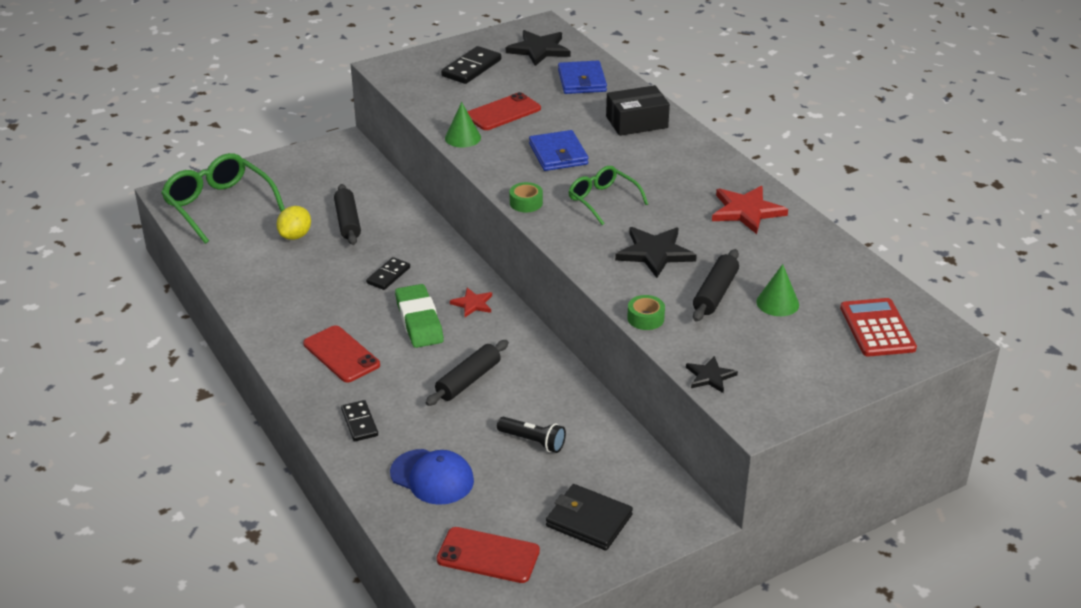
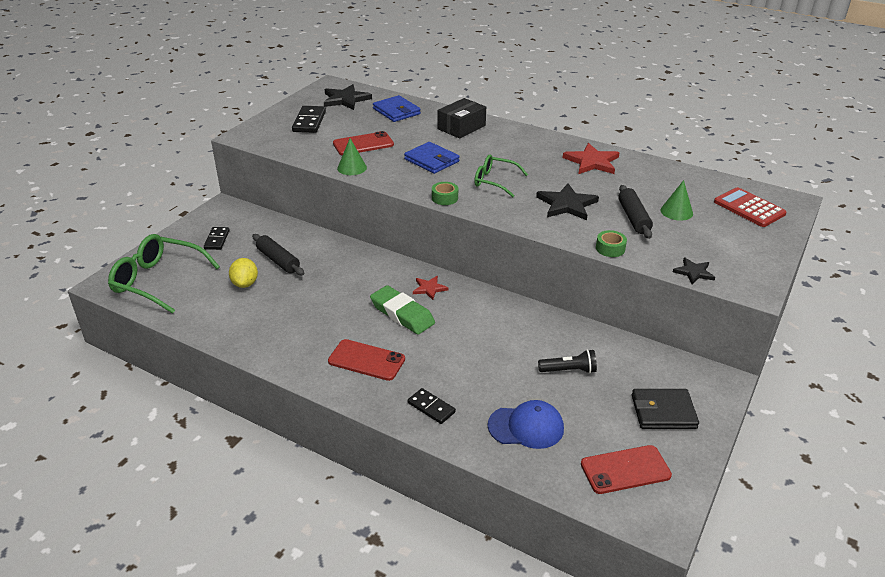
camera: 30 degrees left, 0 degrees up
(388, 275) = (347, 289): black domino -> black domino (217, 240)
(468, 380) = (480, 344): black rolling pin -> none
(503, 112) = (363, 144): red phone -> red phone turned 45 degrees clockwise

